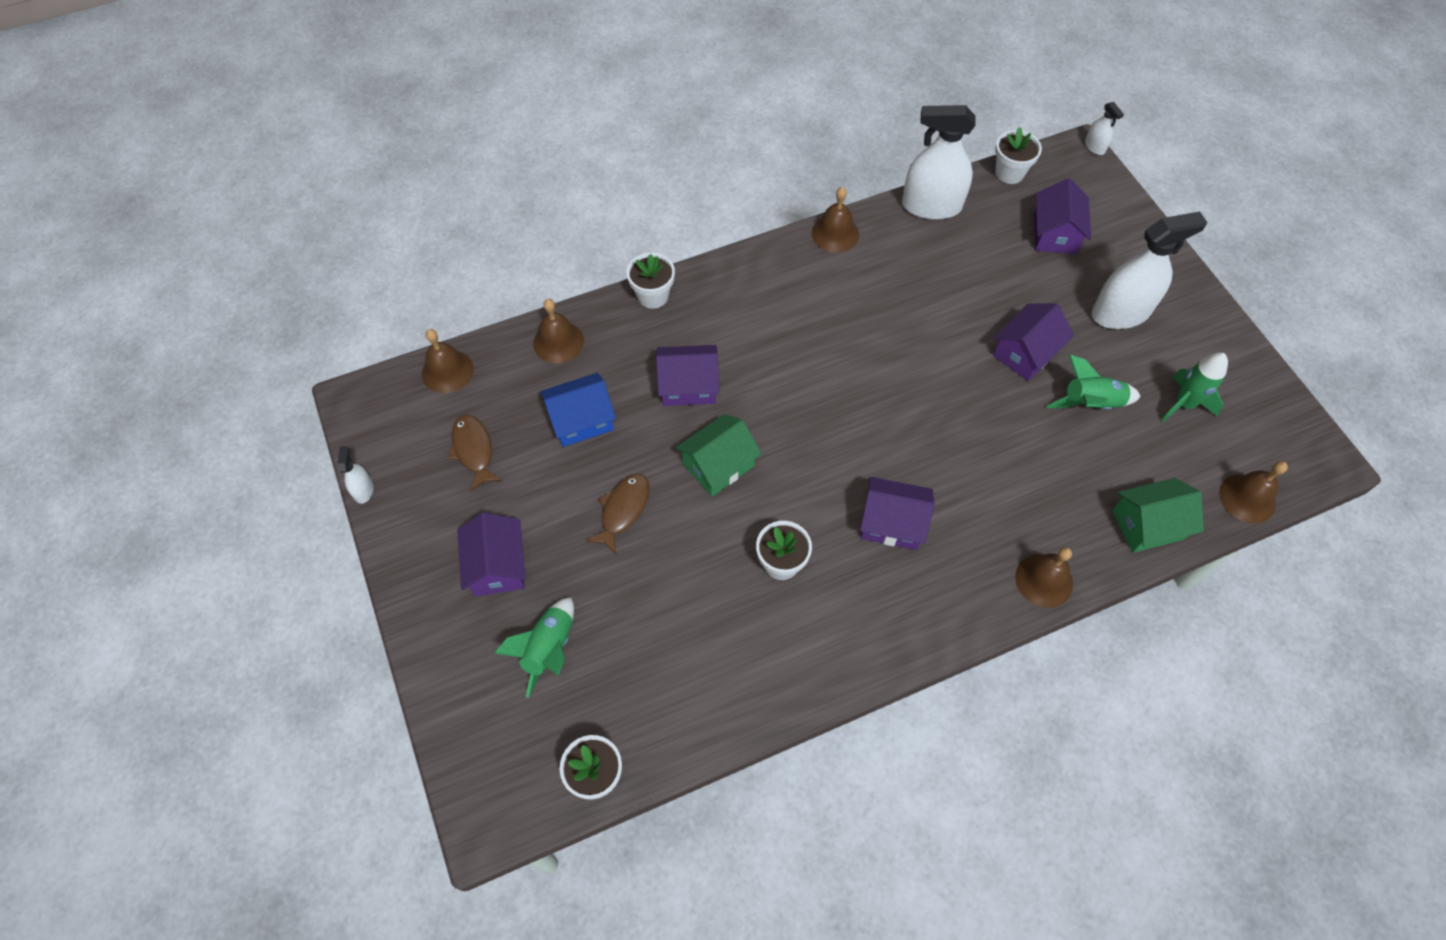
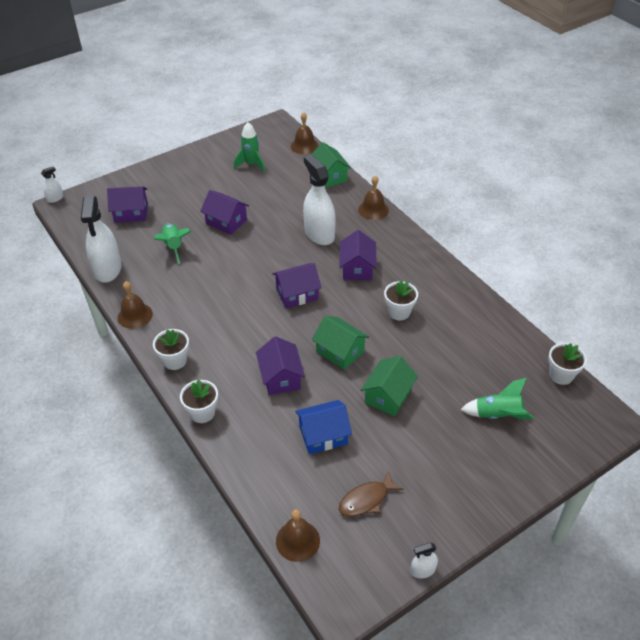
camera: 100 degrees left, 15 degrees down
(497, 566) = (453, 459): purple house -> purple house (297, 294)
(558, 342) = (255, 466): brown bell -> none
(581, 420) = (323, 435): blue house -> blue house turned 75 degrees counterclockwise
(623, 510) = (388, 396): brown fish -> green house
(1009, 173) = (77, 234): white flower pot -> white flower pot (175, 361)
(1090, 403) = (258, 196): green rocket -> green rocket (173, 247)
(1120, 313) = (191, 186): white spray bottle -> white spray bottle (319, 234)

